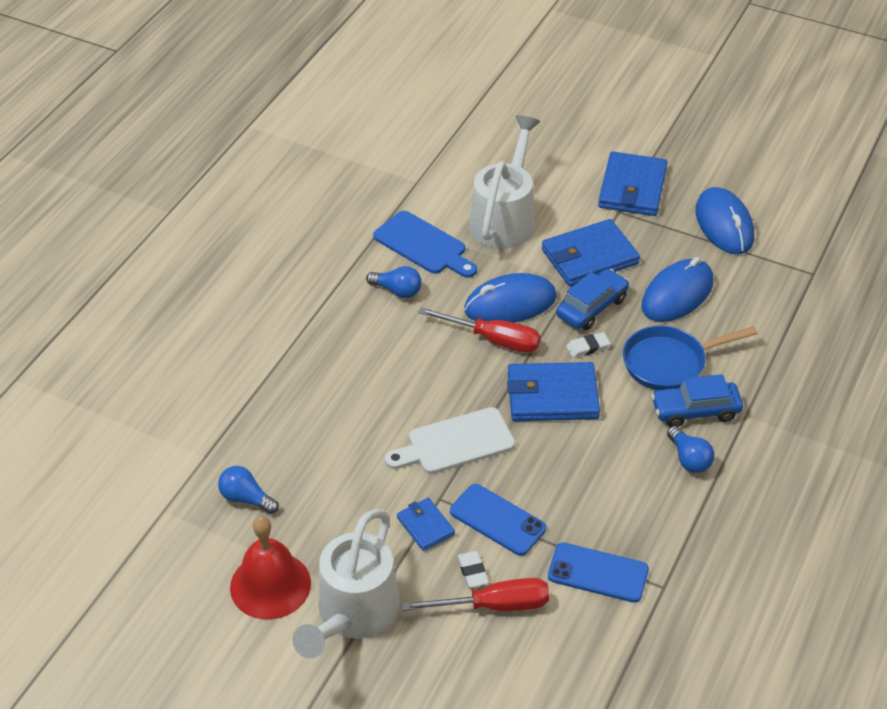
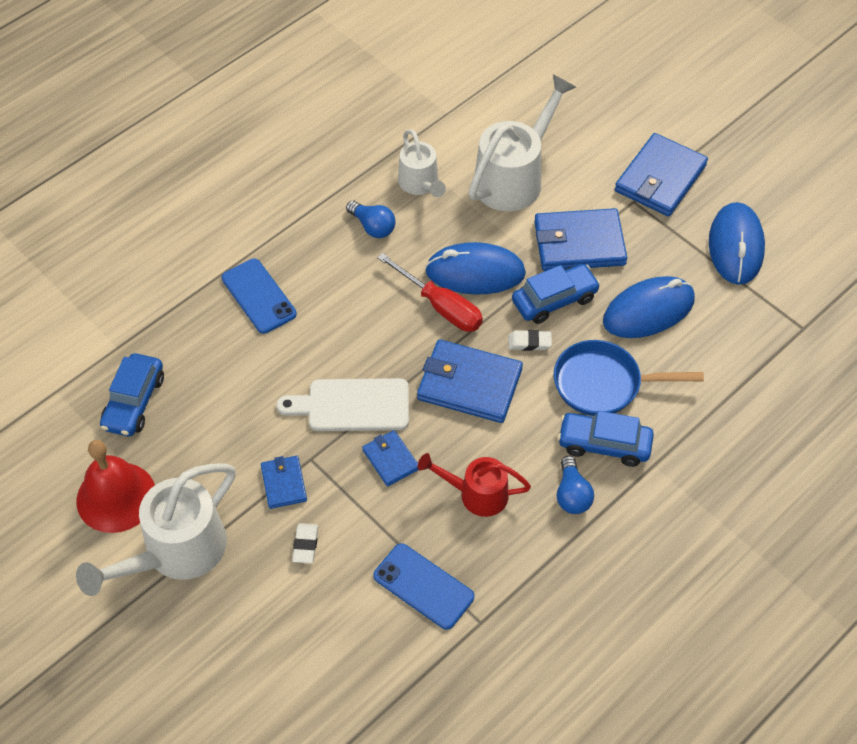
camera: 20 degrees right, 10 degrees up
(246, 498) = (134, 402): blue light bulb -> blue car
(423, 245) = (420, 184): blue cutting board -> white watering can
(493, 605) = (308, 587): red screwdriver -> none
(497, 520) = (354, 499): blue phone -> blue phone (258, 296)
(513, 477) = (390, 459): none -> blue wallet
(605, 483) = (476, 494): none -> red watering can

